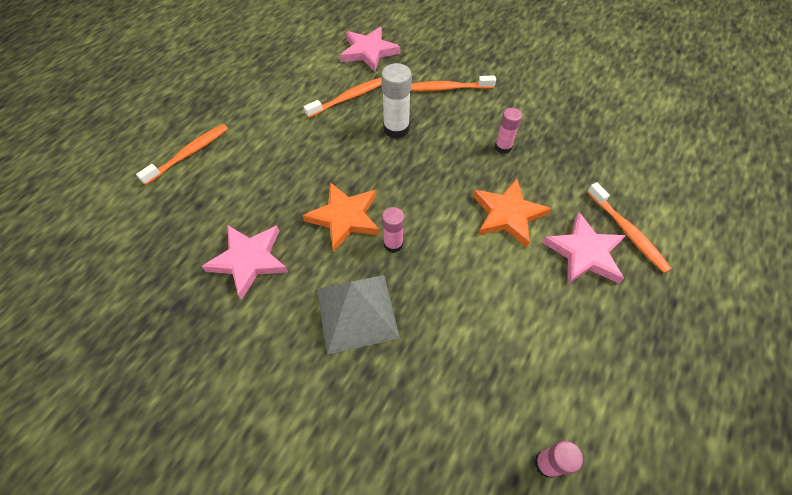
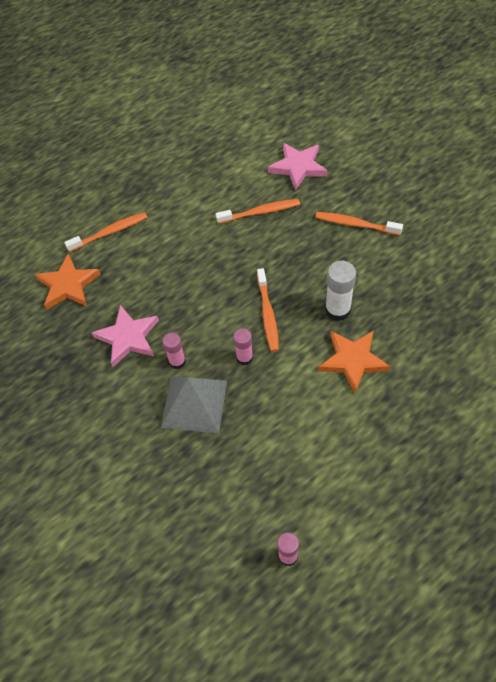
camera: 25 degrees right, 0 degrees up
(344, 217) = (214, 324): orange star -> orange star (68, 285)
(396, 129) = (290, 254): white glue stick -> white glue stick (337, 310)
(503, 147) = (379, 297): pink glue stick -> pink glue stick (177, 361)
(584, 253) = (403, 413): pink star -> none
(627, 232) = (452, 407): orange toothbrush -> orange toothbrush (268, 314)

